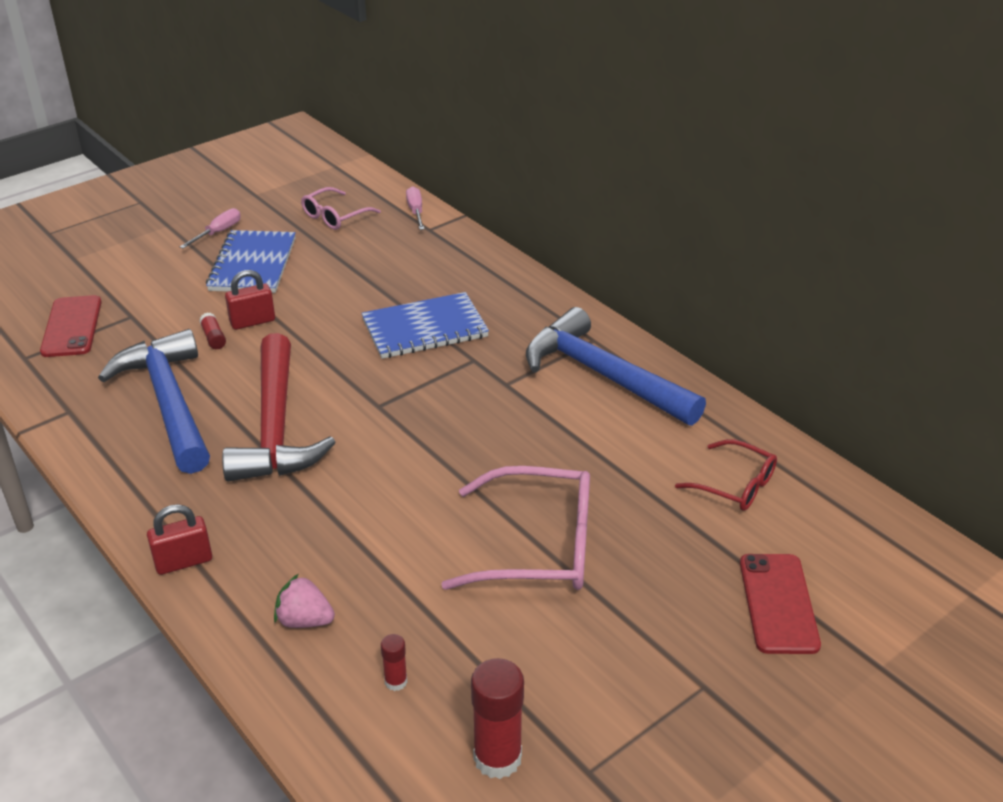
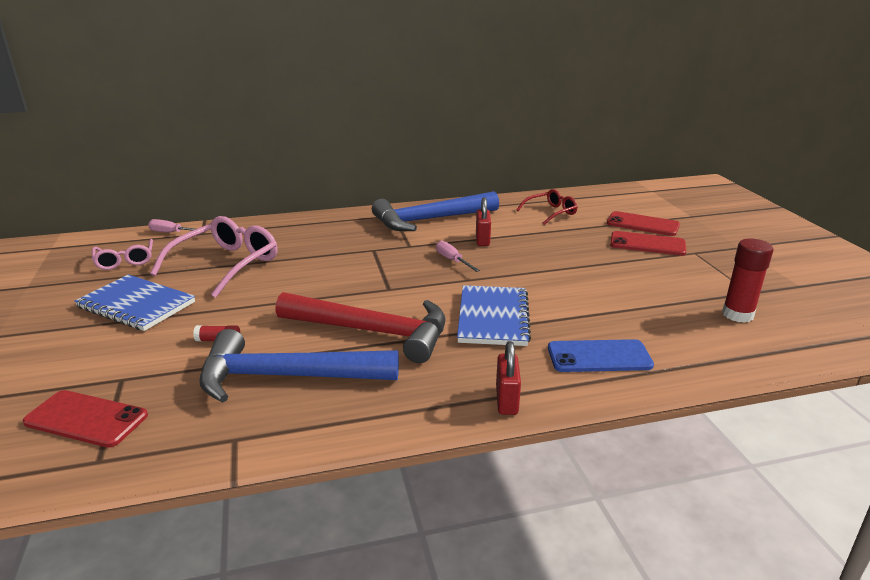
camera: 65 degrees left, 10 degrees down
(218, 232) = (56, 312): pink screwdriver -> pink screwdriver (452, 260)
(252, 322) = (220, 319): red padlock -> red padlock (482, 240)
(304, 620) = (599, 357): pink strawberry -> blue phone
(396, 681) = (668, 334): red glue stick -> none
(425, 328) = (319, 257): blue notebook -> blue notebook (493, 317)
(537, 546) = (568, 268): pink glasses -> pink glasses (226, 265)
(693, 621) = (647, 244): none -> red phone

